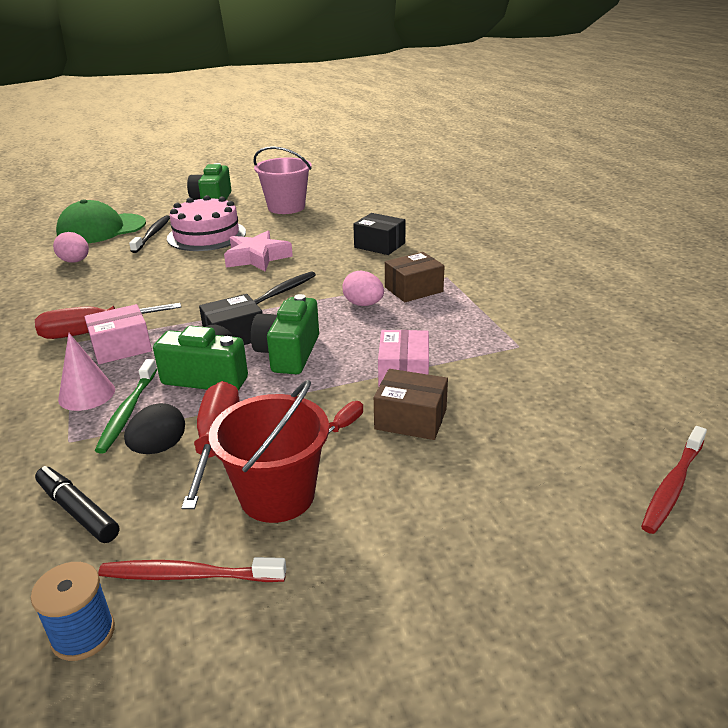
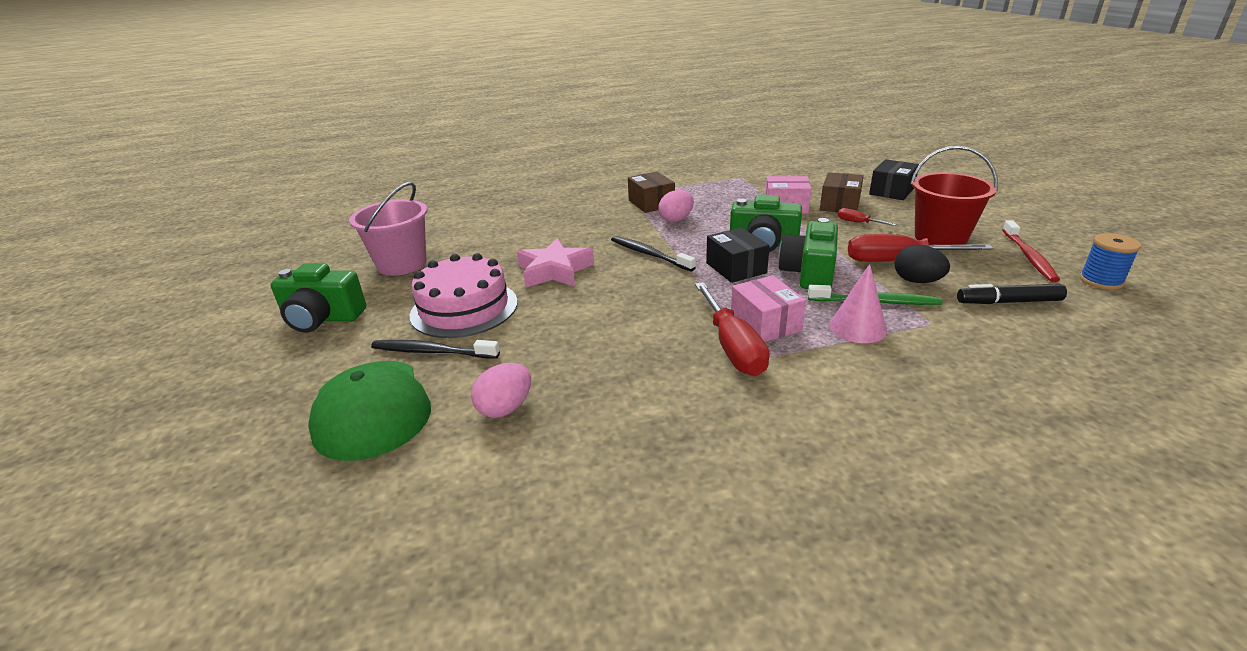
camera: 85 degrees left, 0 degrees up
(78, 511) = (1008, 302): black marker -> black marker turned 45 degrees clockwise
(379, 245) = (551, 215): black box -> black box (891, 191)
(672, 485) = (871, 157): red toothbrush -> none

